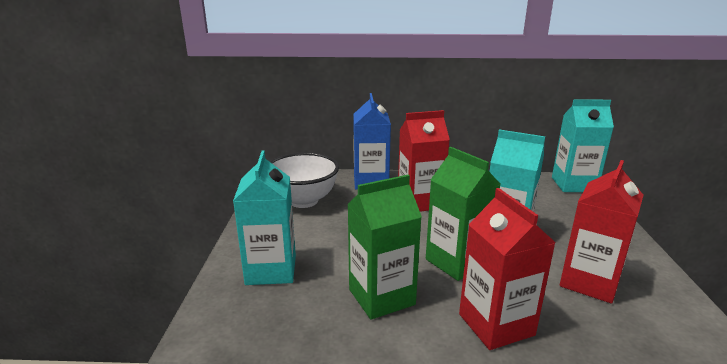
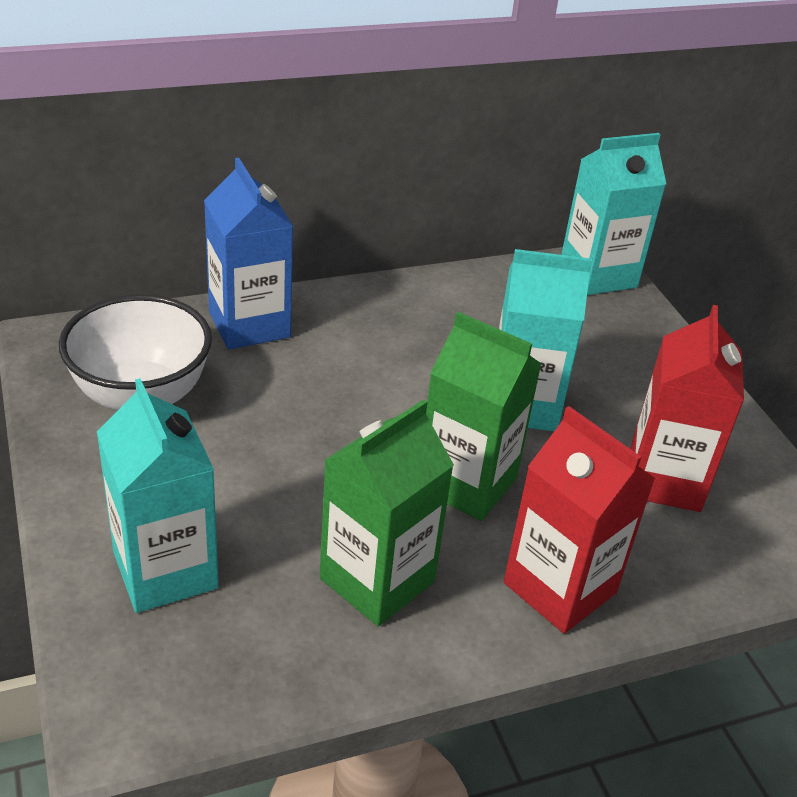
camera: 25 degrees left, 15 degrees up
(420, 202) = (359, 361): red carton -> none

